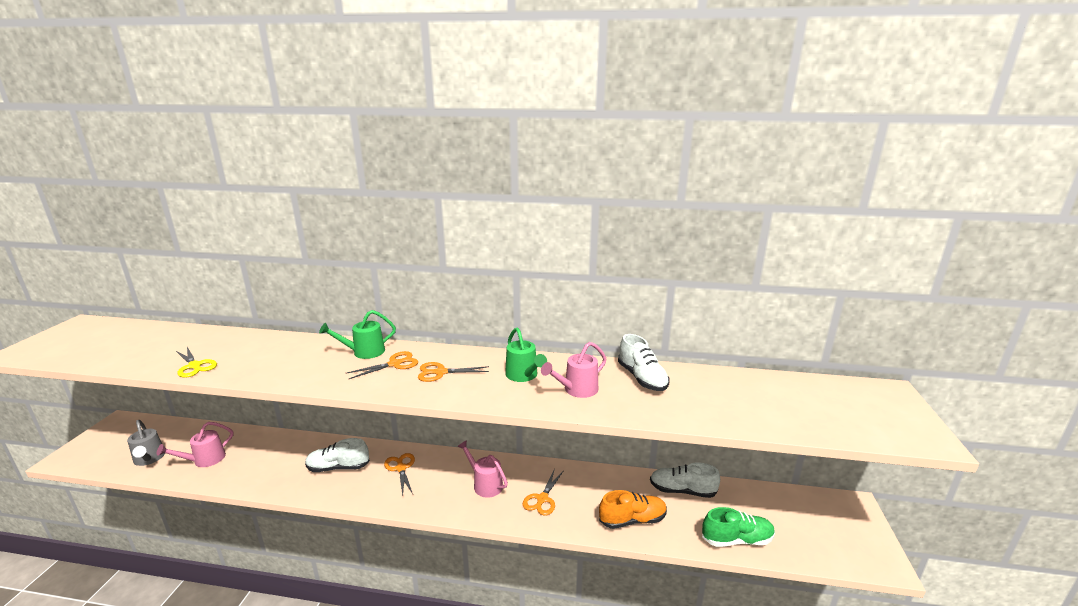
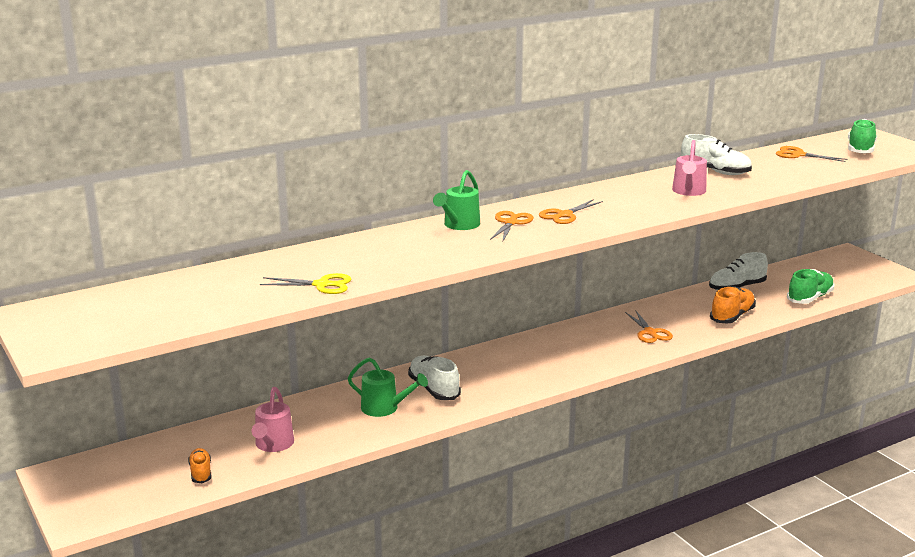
camera: 40 degrees left, 0 degrees up
(149, 459) = (201, 473): grey watering can -> orange shoe
(338, 467) = (434, 389): white shoe -> white shoe turned 105 degrees clockwise
(401, 468) = (495, 365): orange scissors -> orange scissors (798, 155)
(484, 484) = (588, 343): pink watering can -> none
(524, 376) = (632, 196): green watering can -> green watering can (385, 408)
(847, 409) = (860, 150): none -> green shoe

